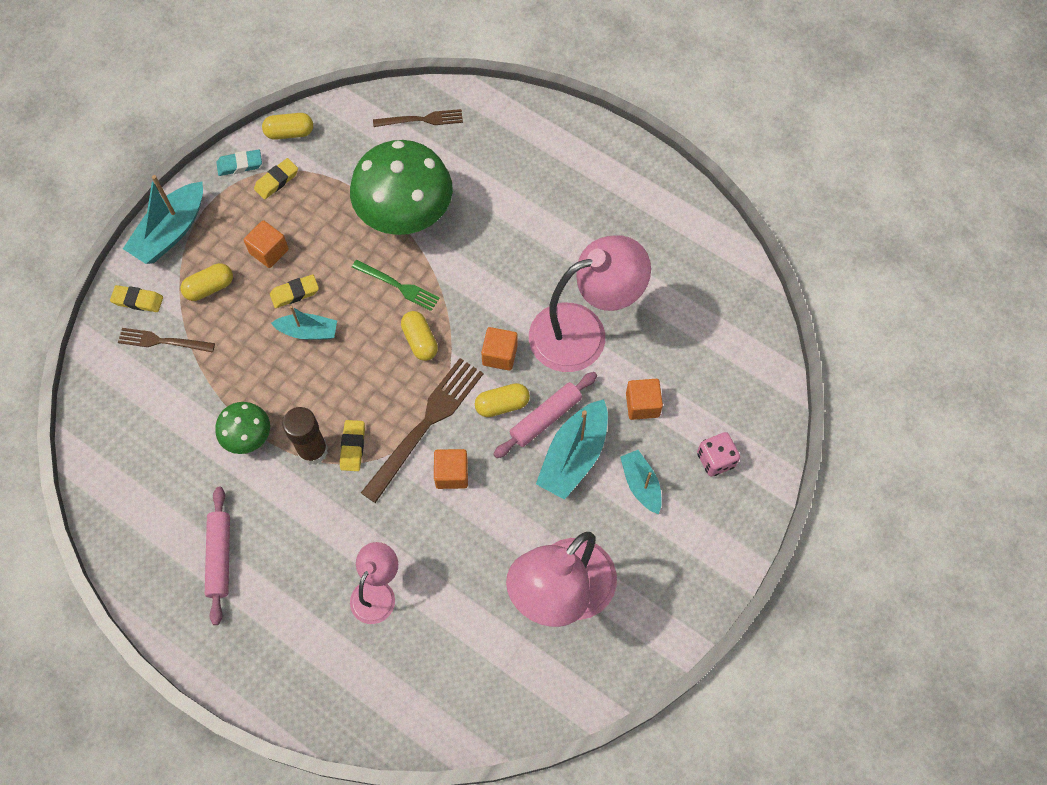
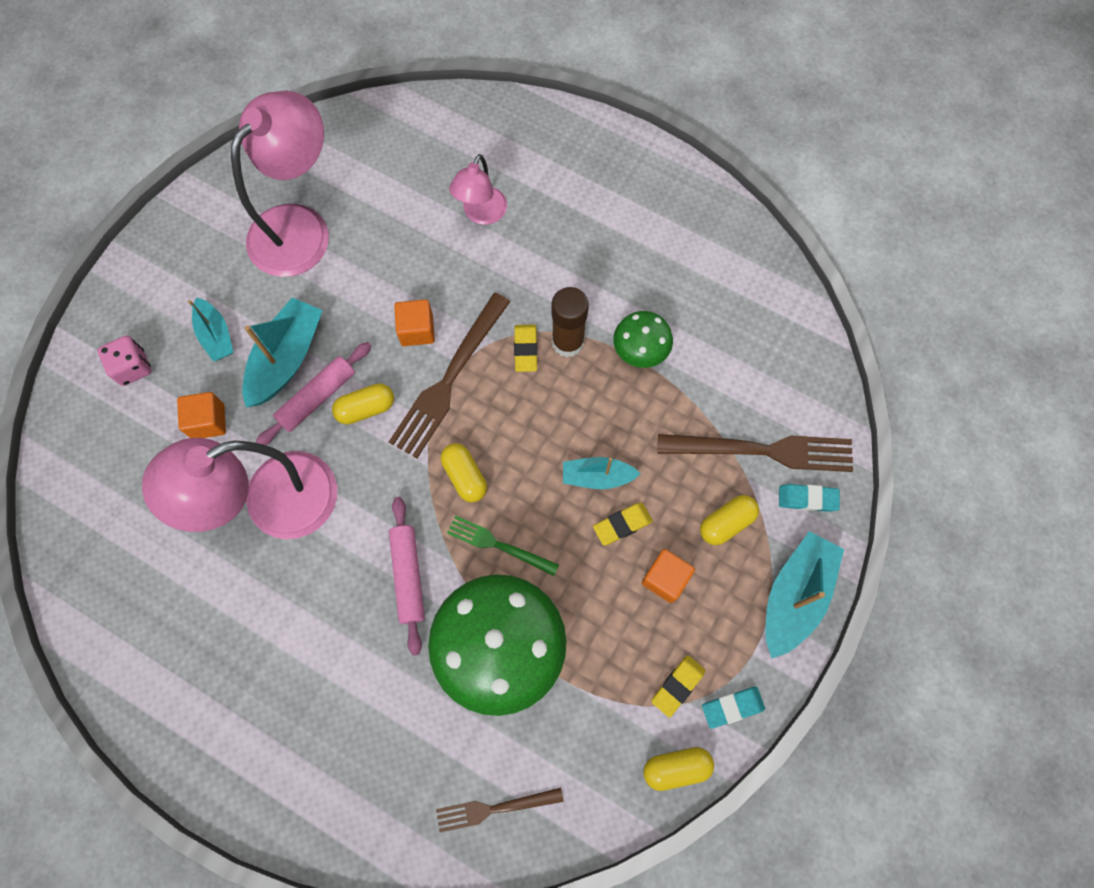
camera: 175 degrees right, 5 degrees up
(138, 300) = (807, 499): yellow eraser -> turquoise eraser
(162, 341) = (763, 451): brown fork -> brown fork, size x1.73
(220, 557) = (641, 233): pink rolling pin -> pink rolling pin (408, 576)
(500, 355) = (371, 467): orange cube -> none

